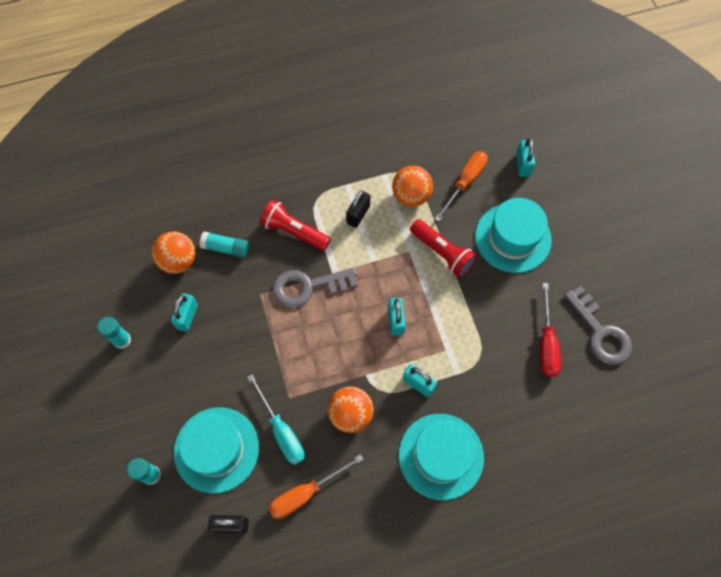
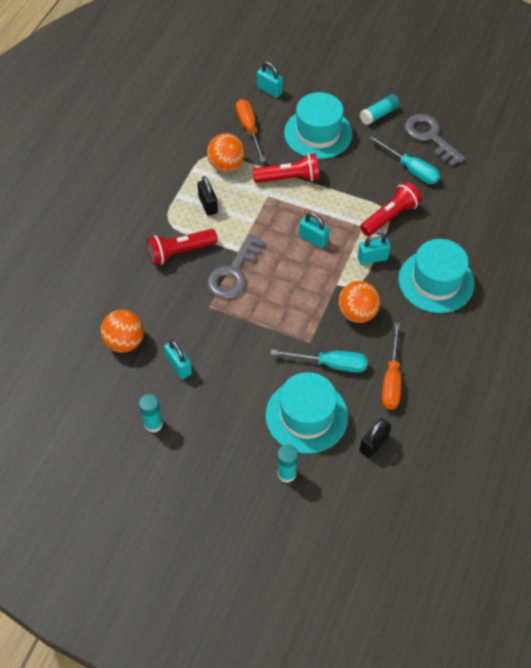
camera: 50 degrees left, 10 degrees down
(226, 248) = (147, 303): turquoise glue stick -> turquoise glue stick (379, 115)
(477, 365) = (390, 216): none -> red flashlight
(546, 343) = (410, 169): red screwdriver -> turquoise screwdriver
(600, 332) = (430, 137): grey key -> grey key turned 135 degrees counterclockwise

